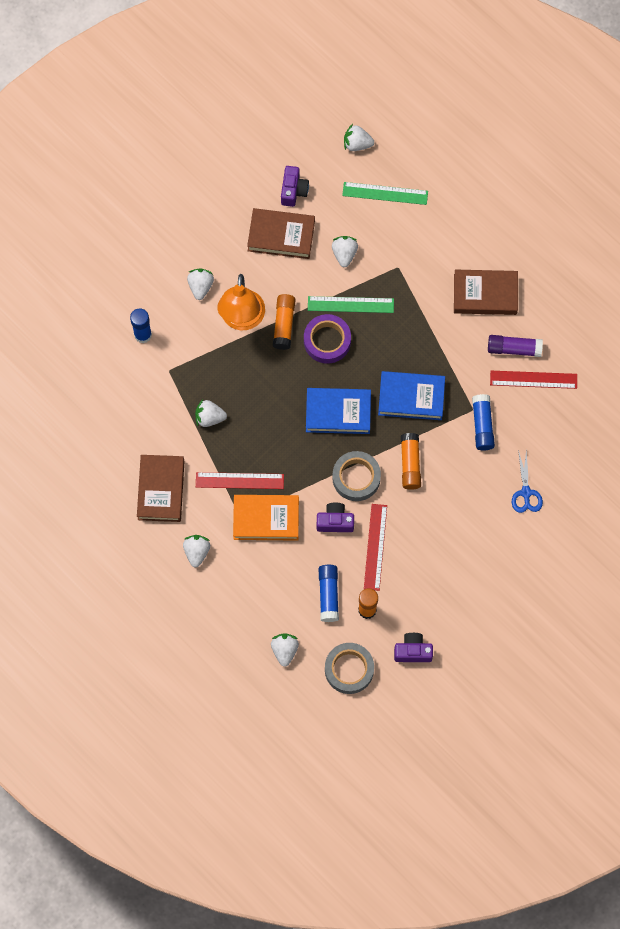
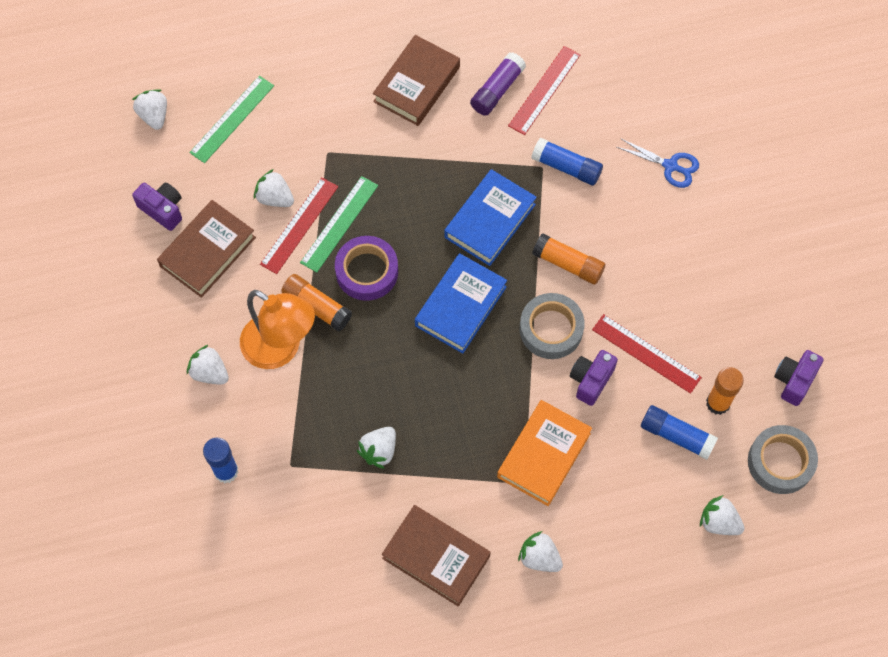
camera: 60 degrees left, 5 degrees down
(239, 480) = (478, 459): red ruler -> red ruler (299, 225)
(357, 144) = (154, 115): white strawberry -> white strawberry turned 120 degrees clockwise

